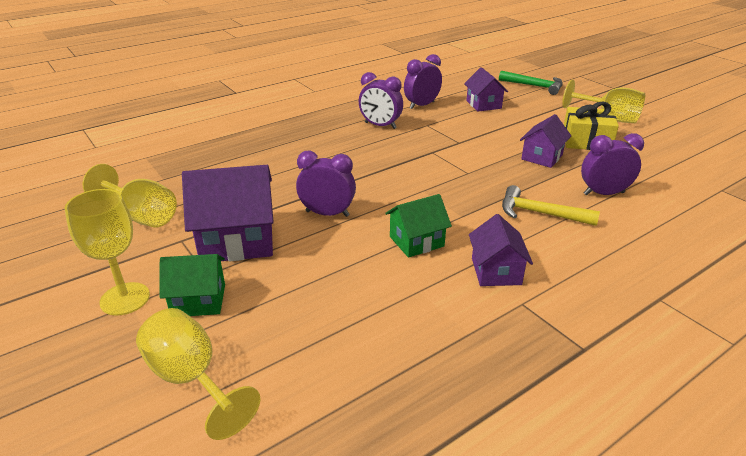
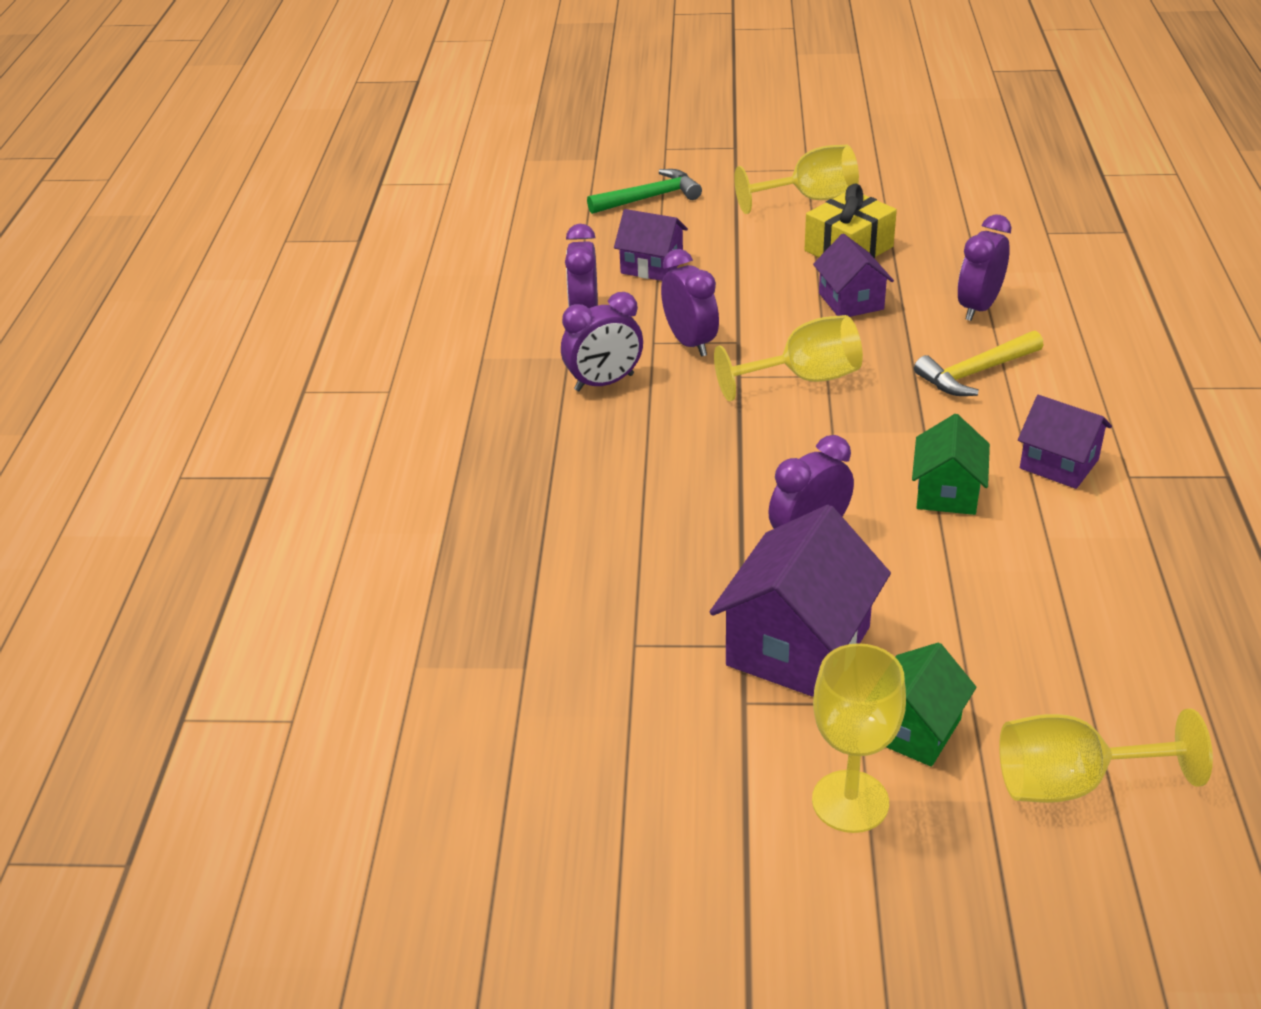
camera: 50 degrees left, 5 degrees up
(142, 216) = (627, 725): yellow goblet -> yellow goblet (804, 379)
(440, 132) = (690, 342): none -> purple clock

